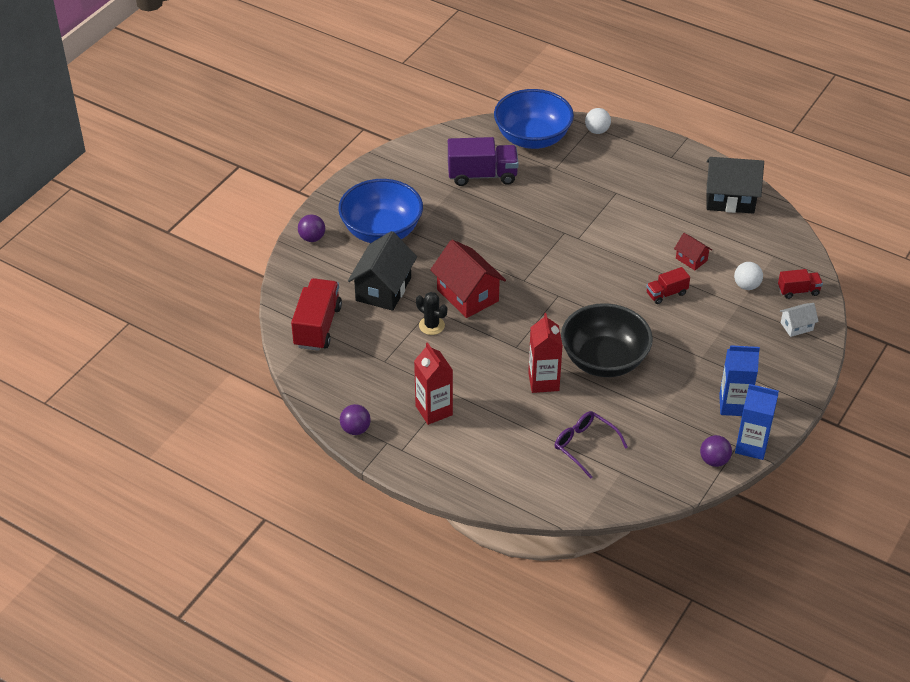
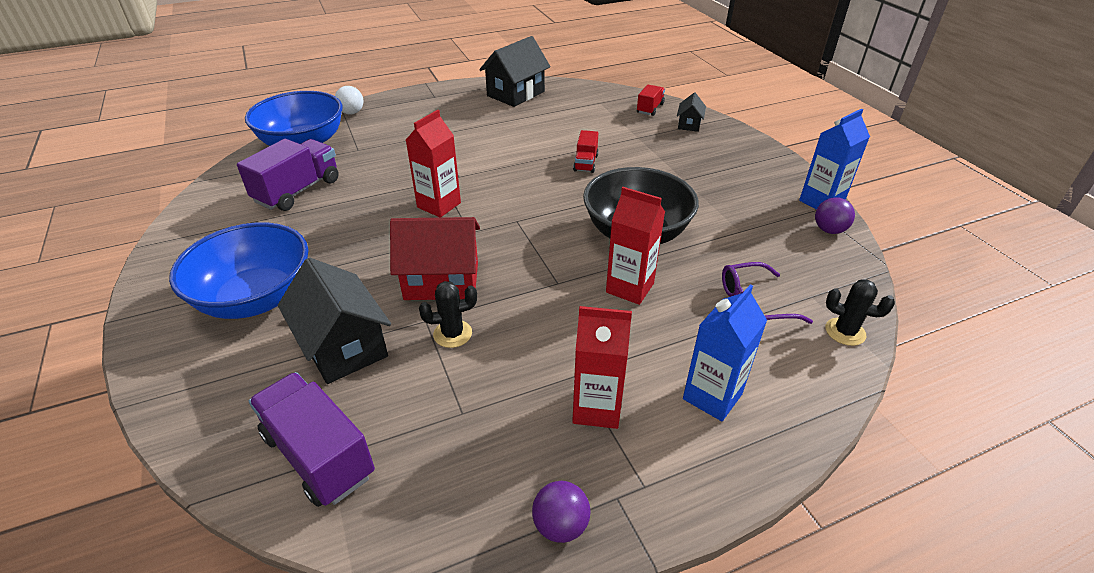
camera: 55 degrees left, 5 degrees down
(312, 238) = (168, 369): purple ball -> none
(317, 326) = (319, 455): red truck -> purple truck
(536, 249) = (439, 205): none -> red carton
(598, 497) = (845, 332): none -> black cactus
(691, 259) = (559, 135): red house -> none
(733, 405) = (760, 189): blue carton -> blue carton (712, 396)
(746, 286) = (619, 125): white ball -> none
(796, 326) = (689, 124): white house -> black house

